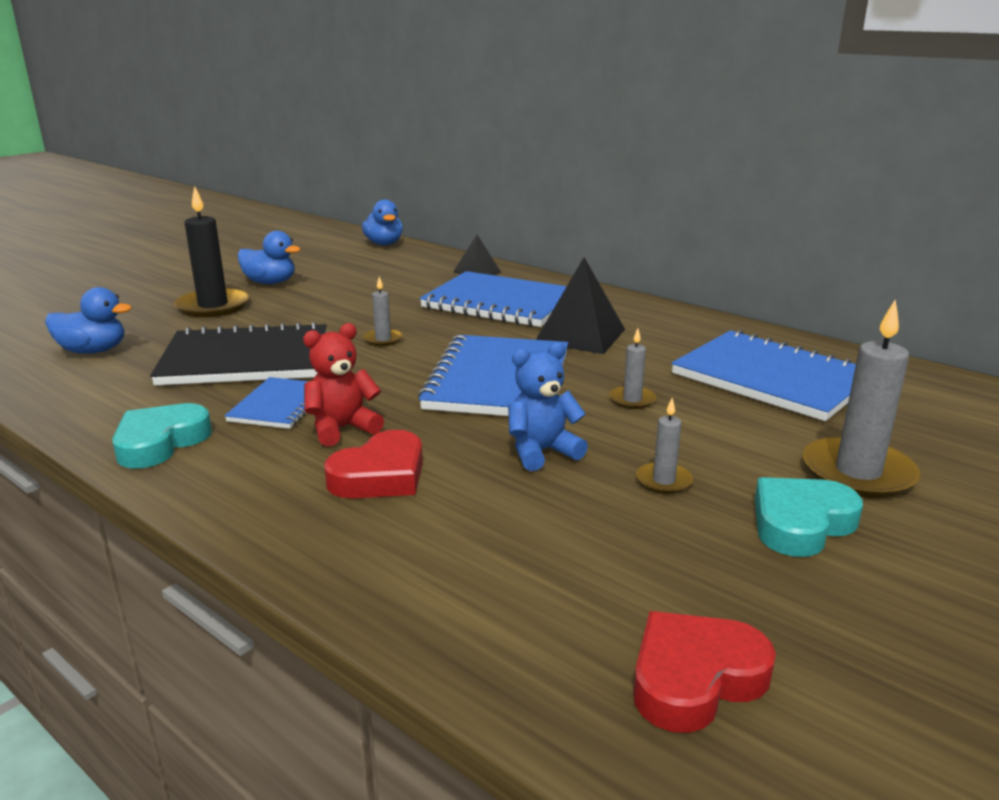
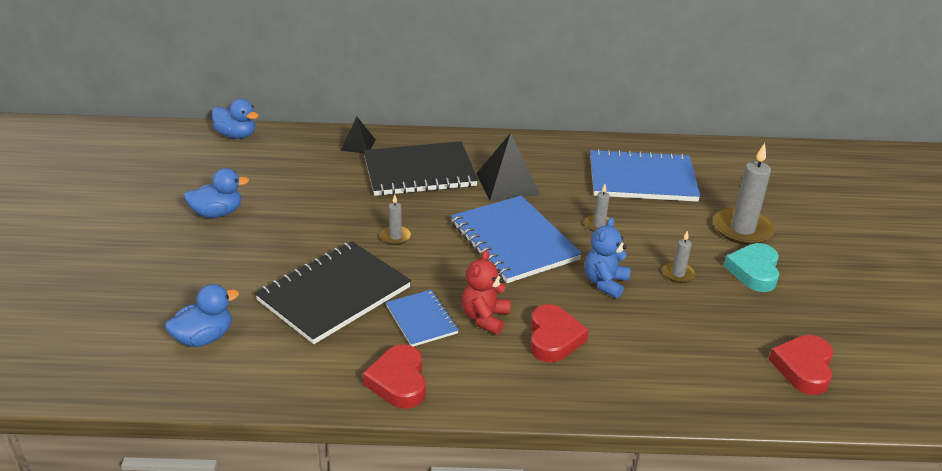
camera: 40 degrees left, 10 degrees up
(160, 442) = (398, 381): turquoise heart -> red heart
(213, 306) = (216, 256): black candle -> none
(500, 303) = (419, 172): blue notebook -> black notebook

